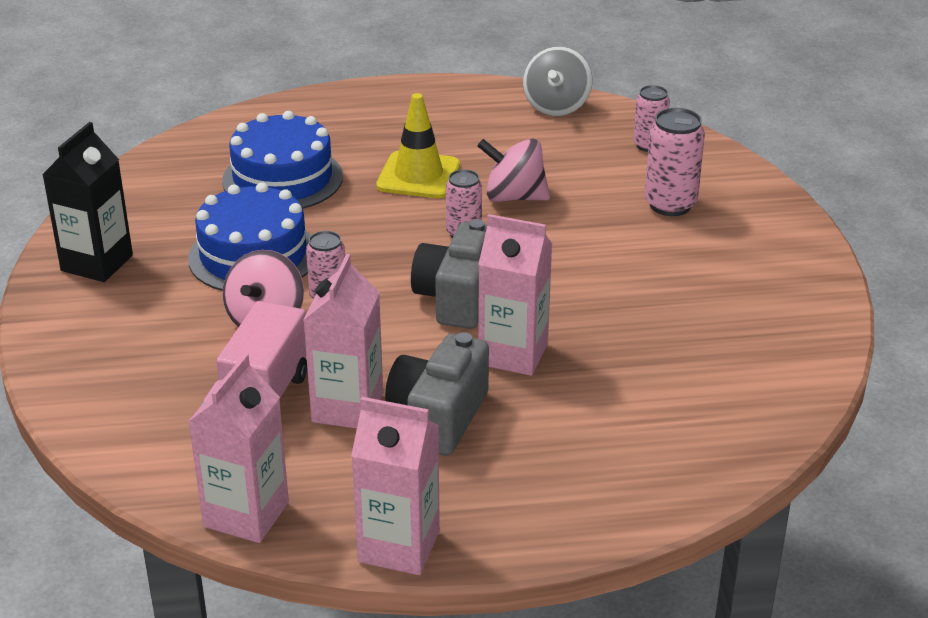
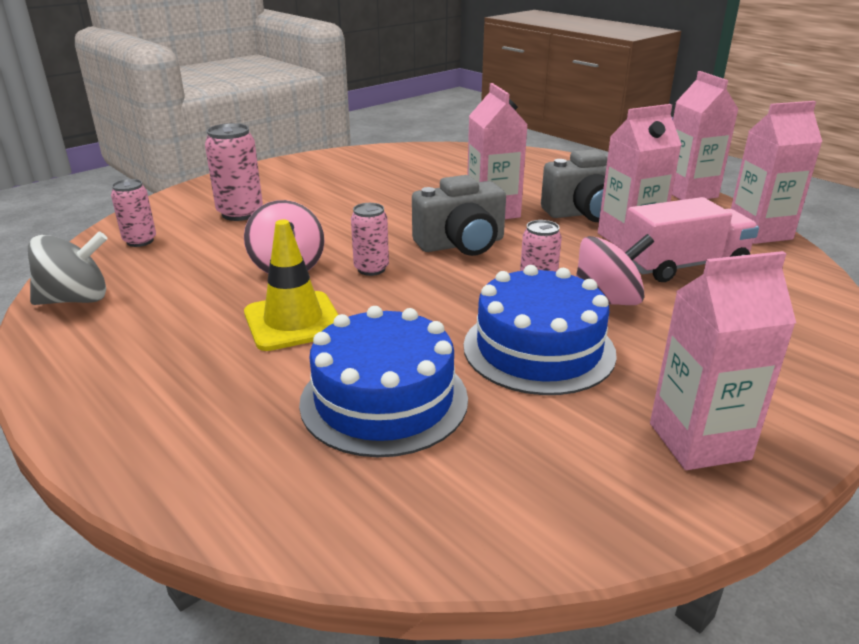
camera: 125 degrees left, 5 degrees down
(97, 263) = (699, 441): black carton -> pink carton

